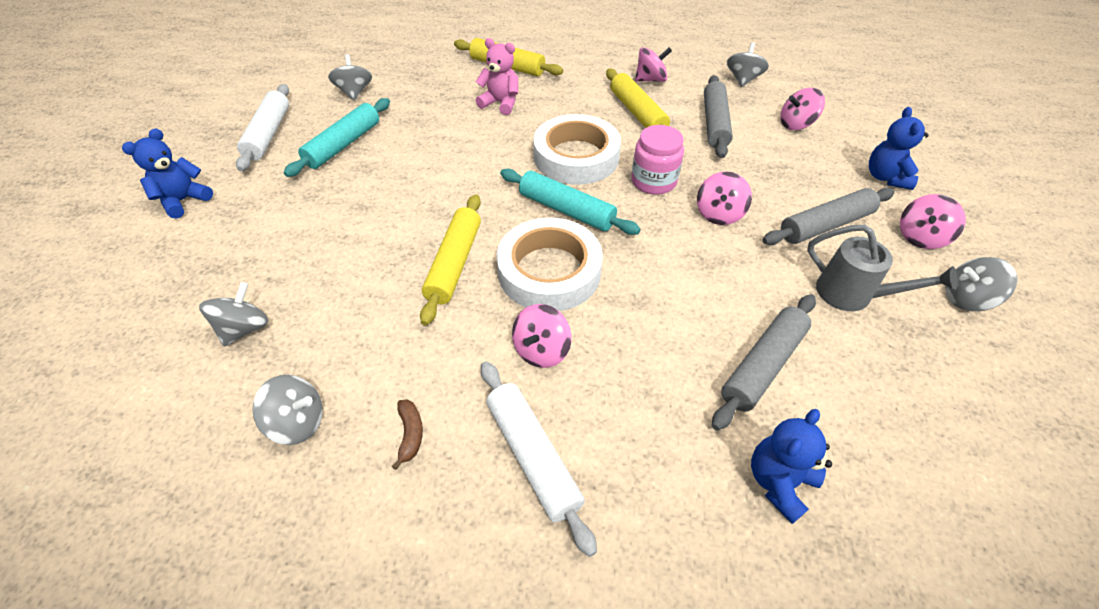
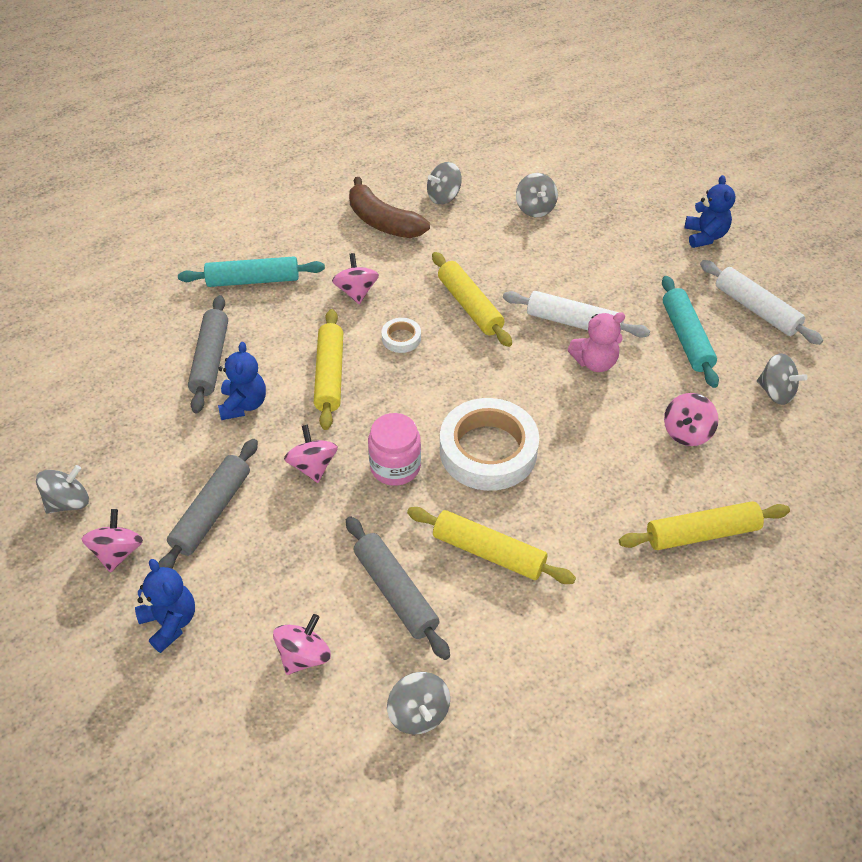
camera: 140 degrees right, 0 degrees up
(410, 434) = (383, 222): brown banana -> brown banana, size x2.33
(500, 103) = (633, 471): pink teddy bear -> pink teddy bear (594, 362)
(532, 456) = (312, 247): white rolling pin -> white rolling pin (573, 322)
(549, 271) = (401, 338): white tape -> white tape, size x0.44
(566, 210) = (439, 391): turquoise rolling pin -> turquoise rolling pin (253, 280)
(647, 276) = (330, 375): none -> yellow rolling pin
(650, 80) = (527, 626): pink spinning top -> pink spinning top (686, 432)
(779, 482) = (172, 305): blue teddy bear -> blue teddy bear (243, 404)
(852, 295) = (165, 451): grey watering can -> none

